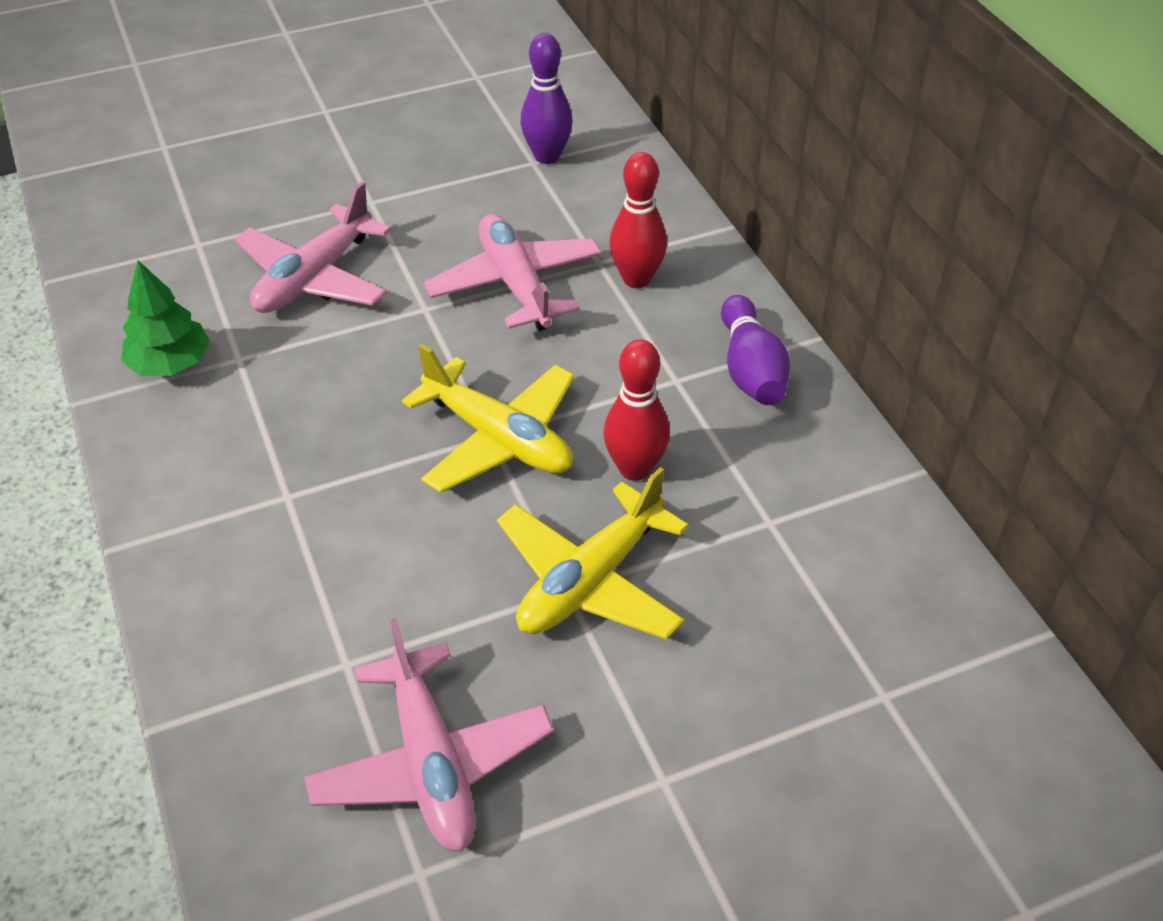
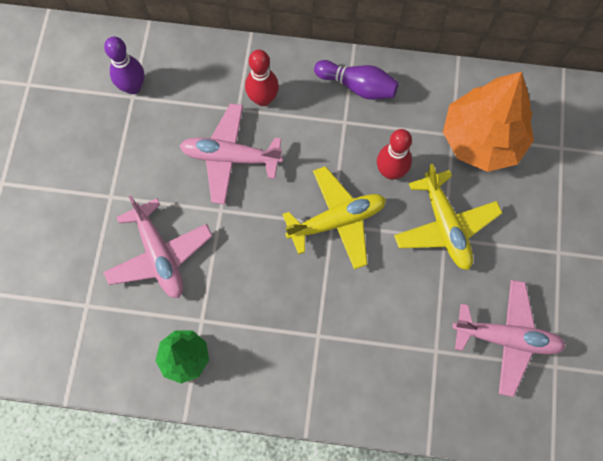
camera: 60 degrees left, 25 degrees up
(795, 566) = (482, 139): none -> orange tree

